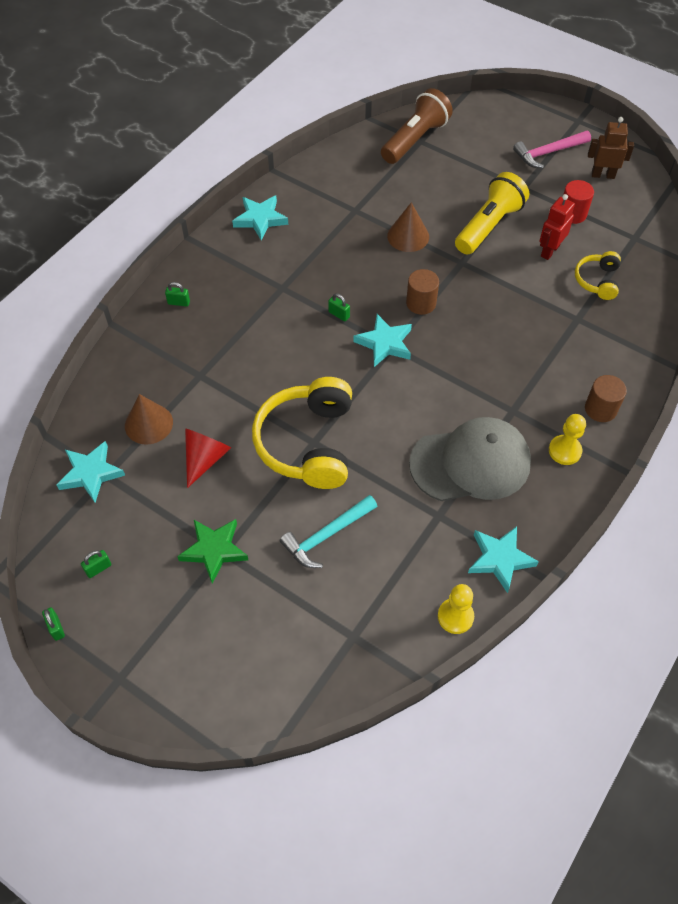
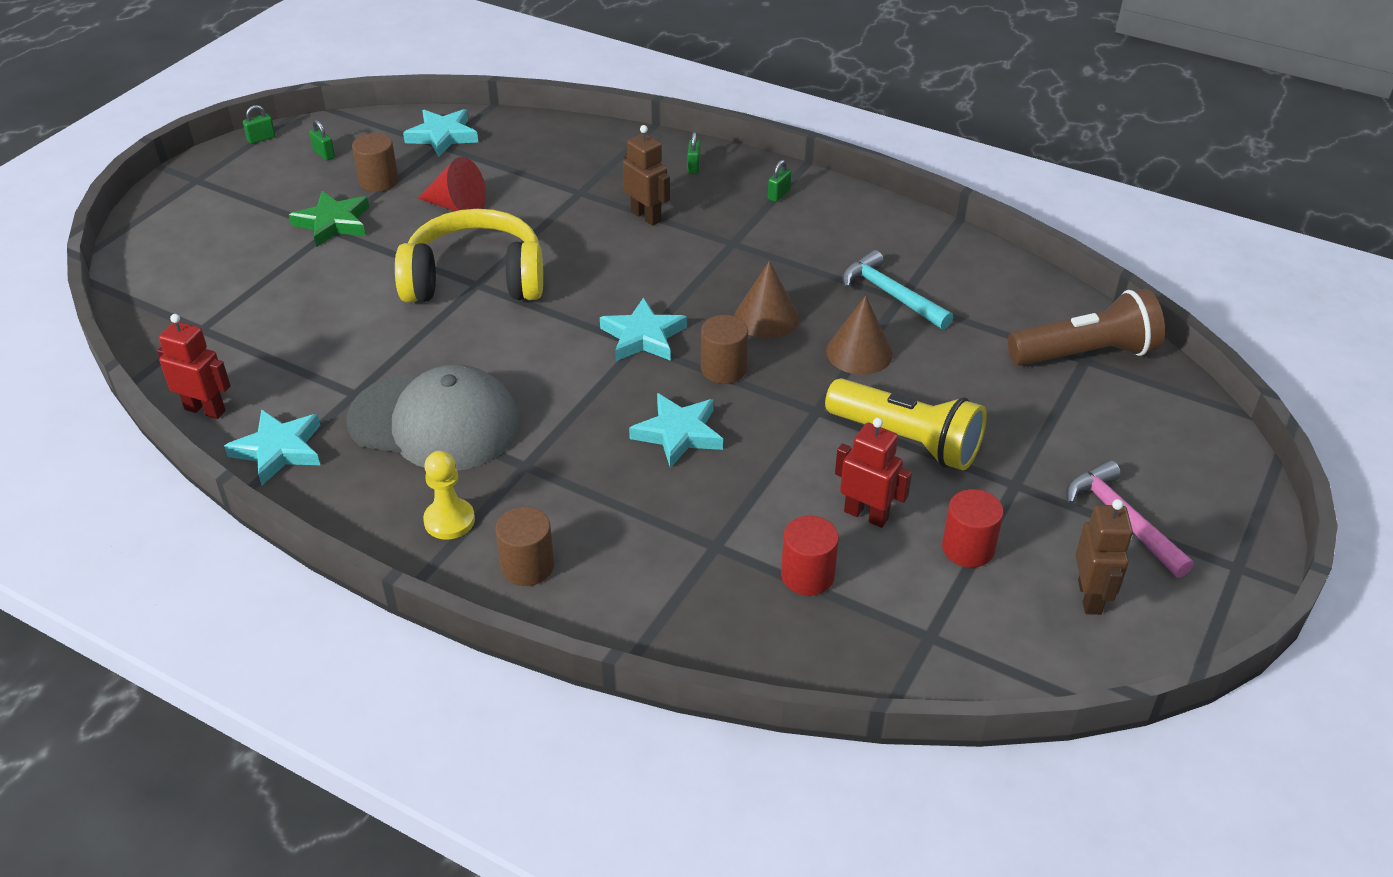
camera: 85 degrees right, 15 degrees down
(148, 424) = (508, 164): brown cone -> brown cone (766, 317)
(154, 519) = (378, 181): none -> brown cylinder
(241, 335) = (646, 216): none -> brown robot
(260, 219) = (856, 216): turquoise star -> turquoise star (678, 434)
(326, 535) = (339, 301): turquoise hammer -> turquoise hammer (890, 294)
(339, 314) = (691, 293): green padlock -> green padlock (779, 195)
(415, 140) = (1085, 354): brown flashlight -> brown flashlight turned 45 degrees counterclockwise
(455, 616) = (205, 410): yellow pawn -> red robot
(470, 463) = (435, 422): grey cap -> grey cap turned 60 degrees counterclockwise
(597, 281) = (807, 575): yellow headphones -> red cylinder

